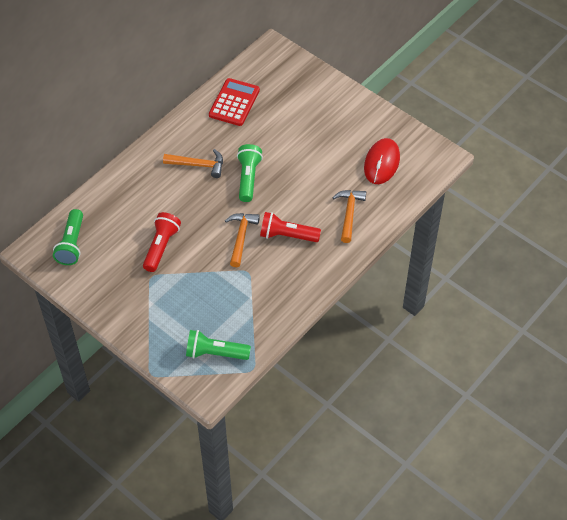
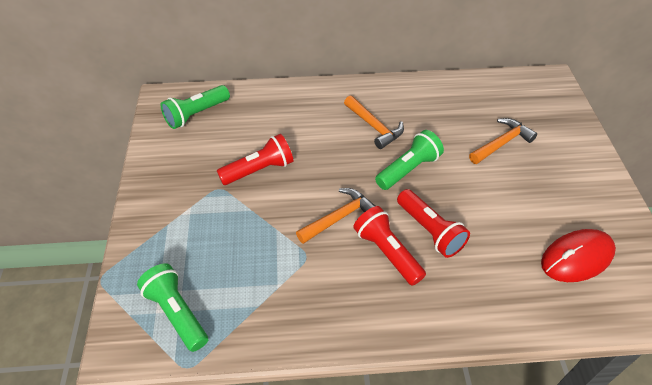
camera: 45 degrees right, 5 degrees down
(234, 102) = (466, 99): red calculator -> none
(297, 206) = (430, 230): none -> red flashlight
(349, 214) = (482, 283): orange hammer -> orange hammer (501, 143)

